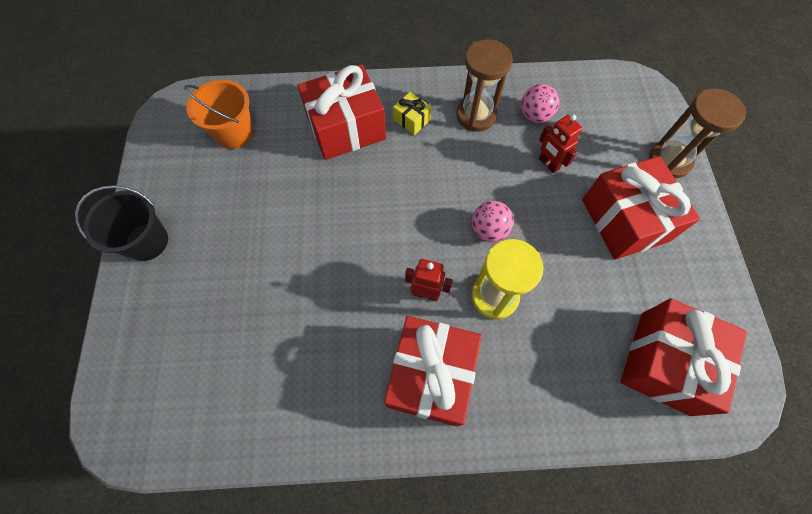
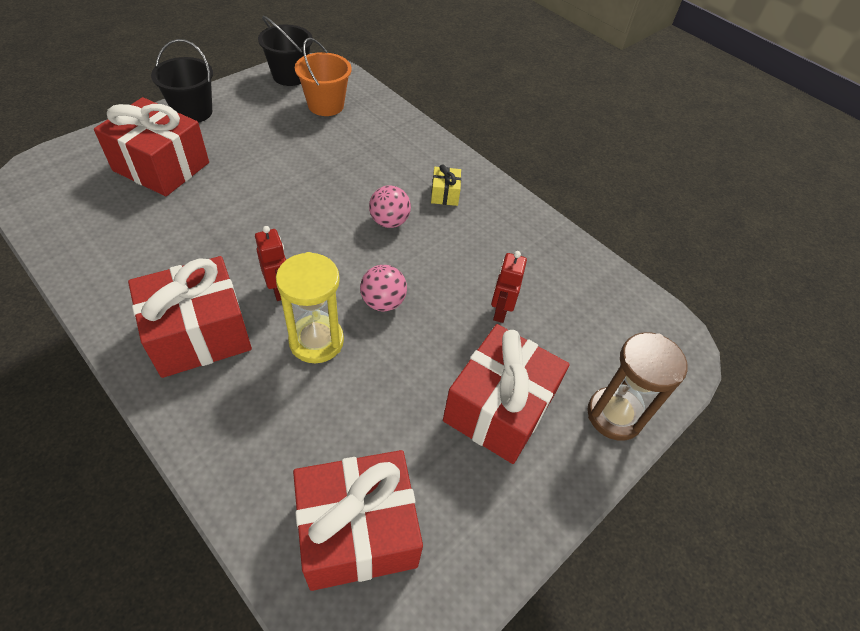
camera: 45 degrees right, 15 degrees down
(167, 135) = (290, 76): none -> black bucket
(346, 128) = (394, 160): red gift -> red gift (161, 166)
(476, 115) = (496, 233): brown hourglass -> none
(535, 115) = (543, 274): pink ball -> pink ball (389, 221)

